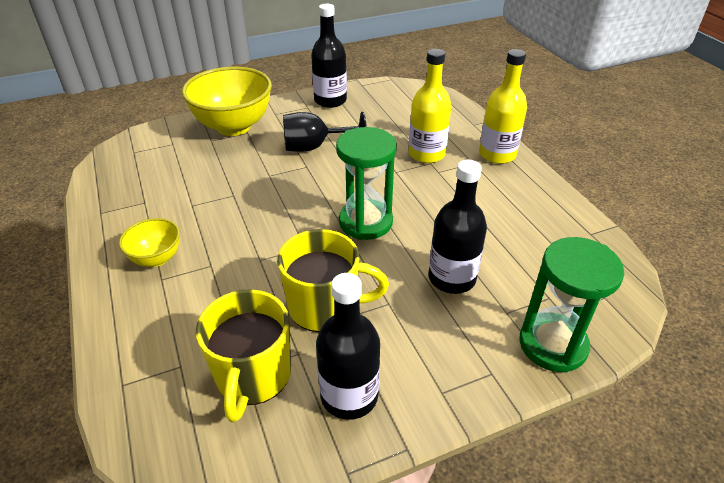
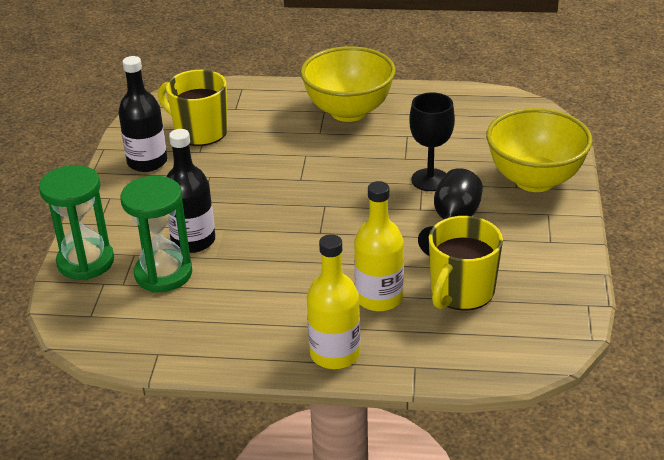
camera: 120 degrees right, 5 degrees down
(157, 258) = (349, 111): yellow bowl -> yellow bowl, size x1.96
(261, 172) = (430, 180): none -> black goblet
(325, 307) = (227, 172): yellow mug -> yellow mug (461, 292)
(330, 100) = (556, 263): black bottle -> none
(365, 222) = (302, 219): green hourglass -> green hourglass (163, 274)

